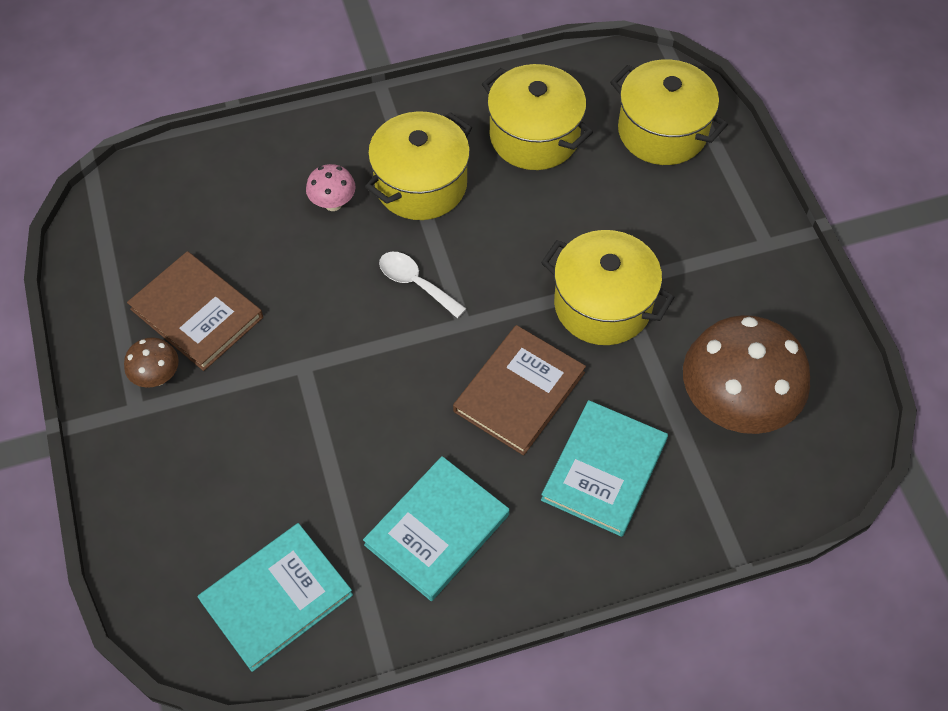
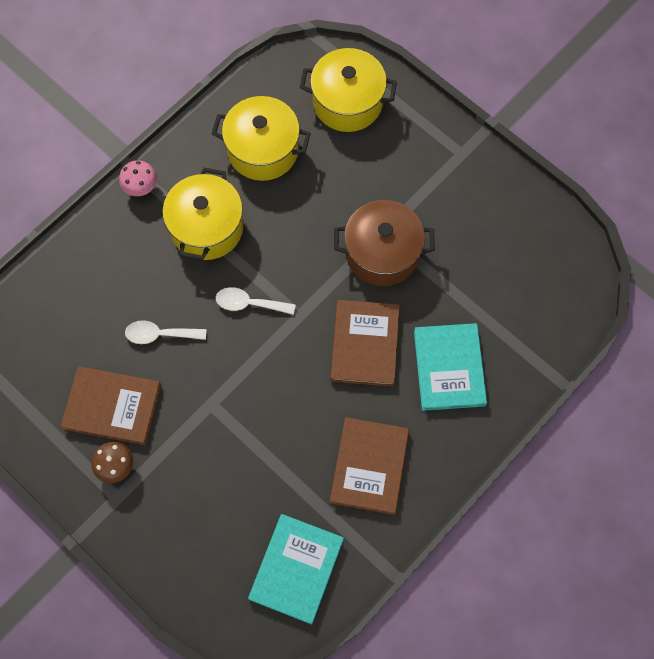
camera: 30 degrees left, 10 degrees up
(297, 266) = (159, 334): none -> white spoon
(333, 203) = (154, 274): pink mushroom -> pink mushroom (141, 188)
(437, 530) = (369, 466): turquoise book -> brown book
(602, 305) = (382, 253): yellow pot -> brown pot
(733, 407) = (504, 281): brown mushroom -> none

